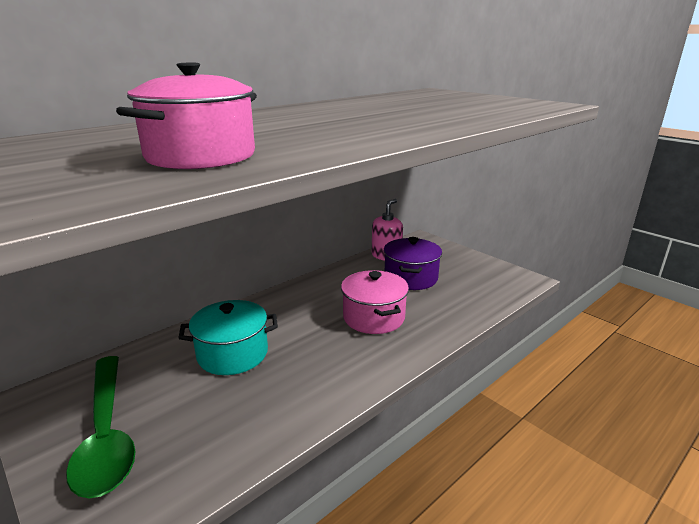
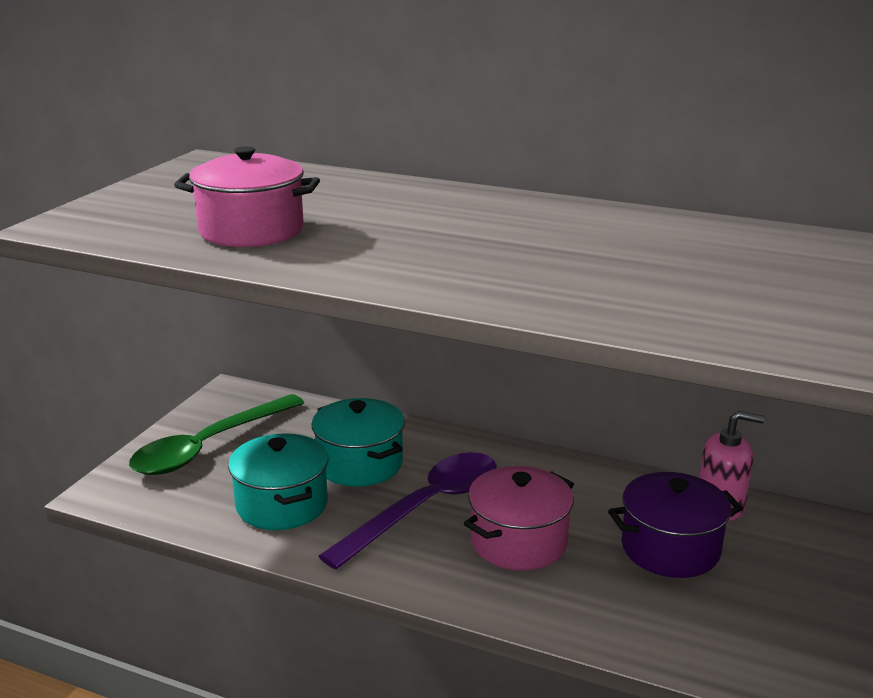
camera: 65 degrees right, 0 degrees up
(246, 407) = (282, 504): none -> turquoise pot
(312, 340) = (425, 508): none -> purple spoon

